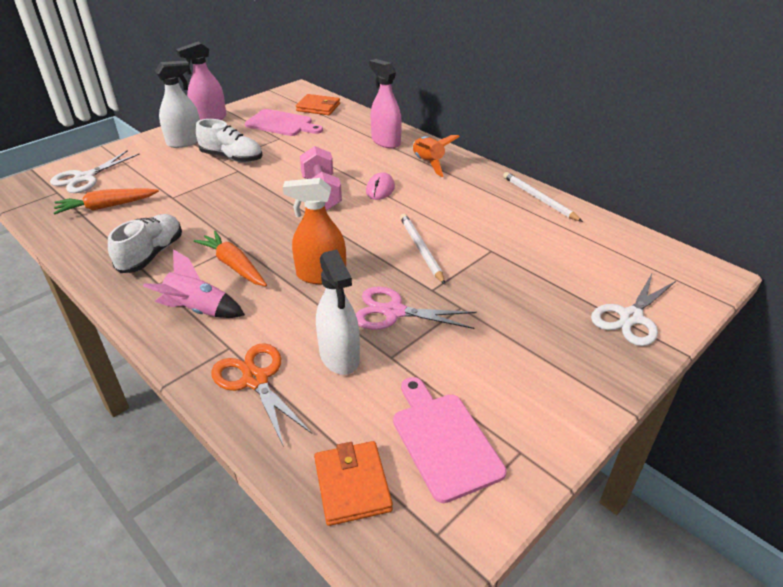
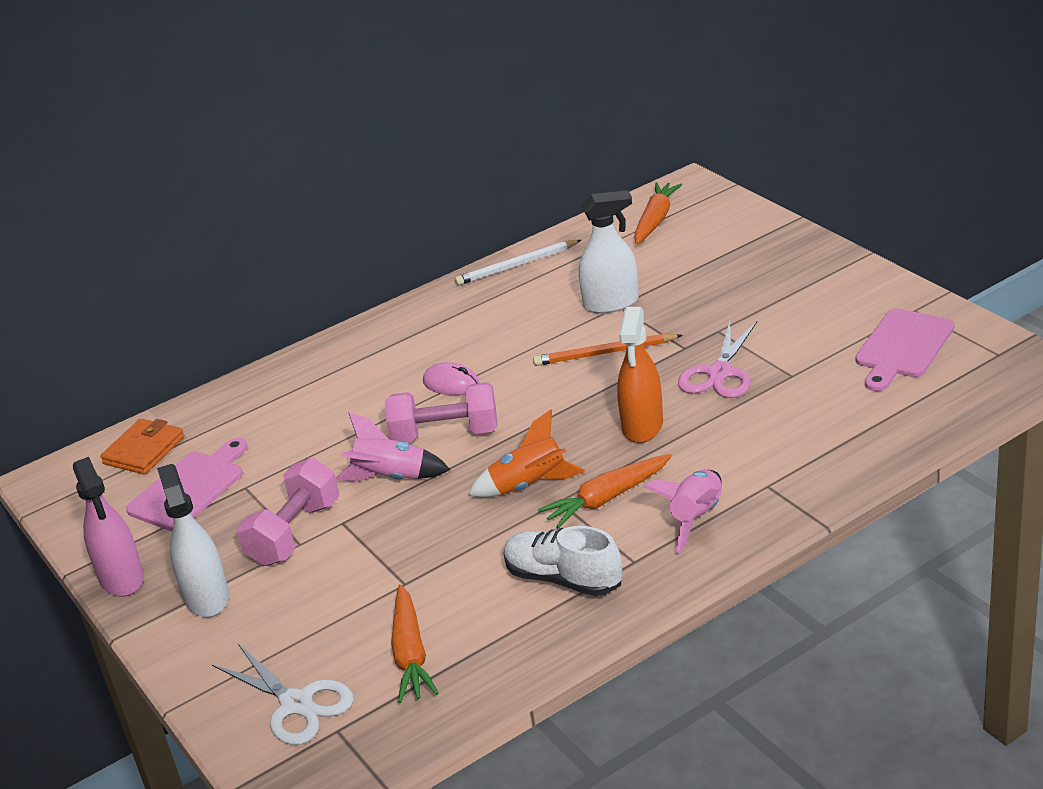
camera: 75 degrees left, 5 degrees down
(232, 158) = (294, 533): white shoe -> pink dumbbell
(255, 380) = (820, 461): orange scissors -> none
(278, 180) = (390, 478): none -> pink rocket
(339, 356) = (788, 408): white spray bottle -> white spray bottle (611, 303)
(352, 485) = (953, 396): orange wallet -> none
(385, 141) = (309, 379): pink spray bottle -> none
(421, 249) = (605, 353): white pencil -> orange pencil
(428, 163) = (394, 342): orange rocket -> orange rocket (529, 485)
(444, 440) = (902, 347): pink cutting board -> pink cutting board turned 45 degrees counterclockwise
(631, 317) = (747, 236): white scissors -> none
(637, 260) = (655, 220): none -> orange carrot

